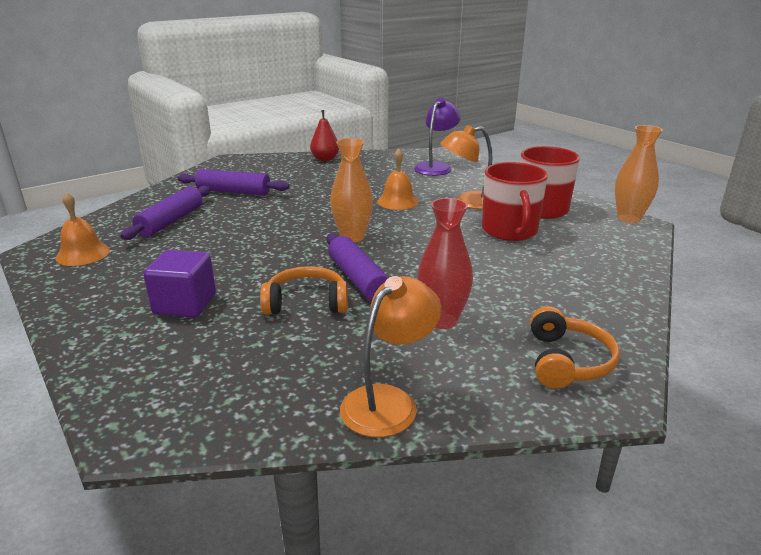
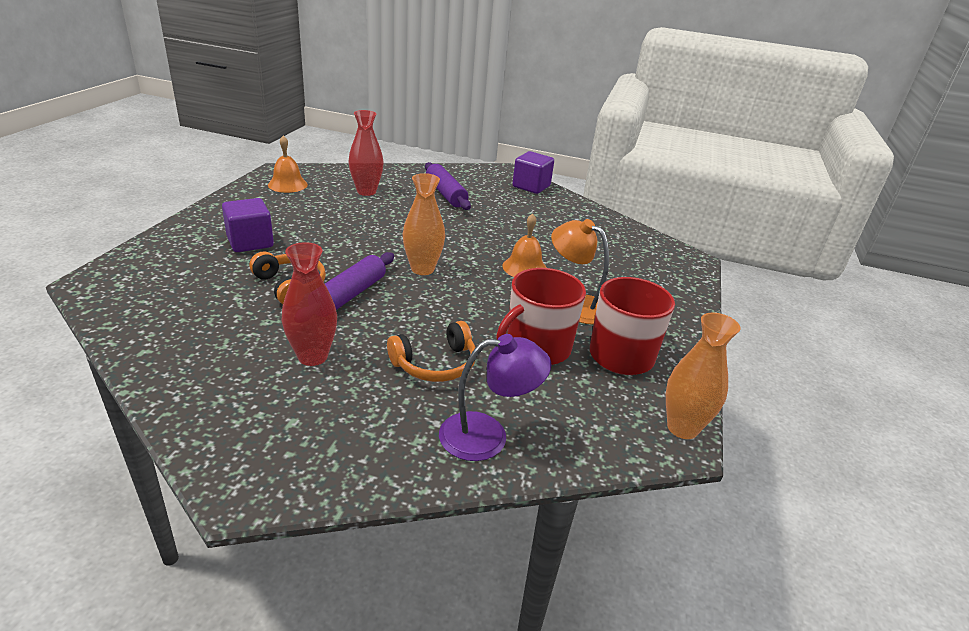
camera: 50 degrees right, 5 degrees up
(171, 221) = (366, 192): purple rolling pin -> red vase
(274, 160) = (531, 186): none -> purple cube
(325, 159) = (569, 205): red pear -> none
(389, 401) = (173, 365): orange lamp -> none
(436, 167) = (640, 263): purple lamp -> purple lamp (488, 435)
(567, 361) = (292, 446): orange headphones -> orange headphones (435, 364)

